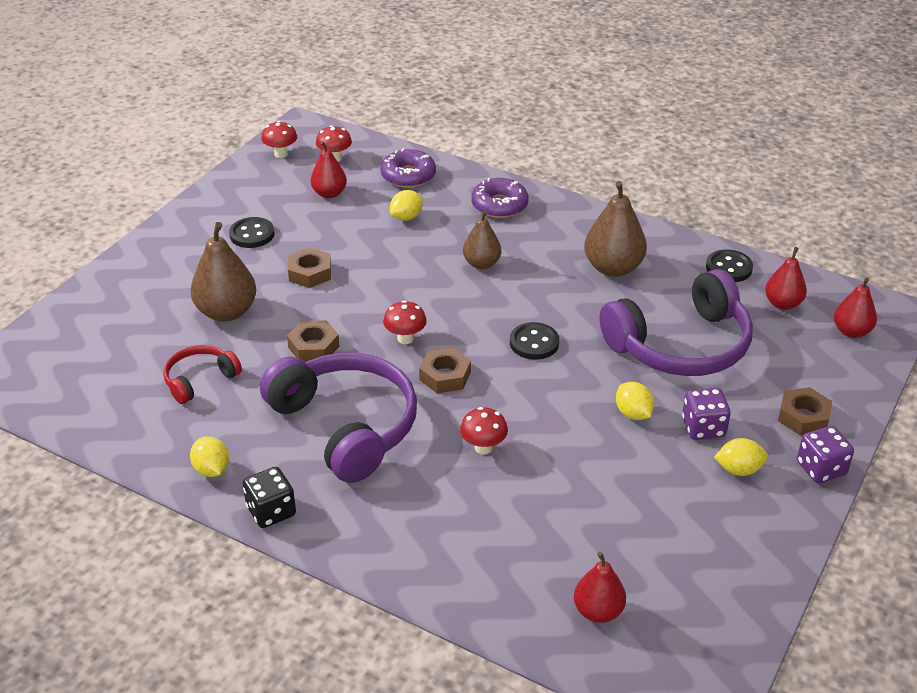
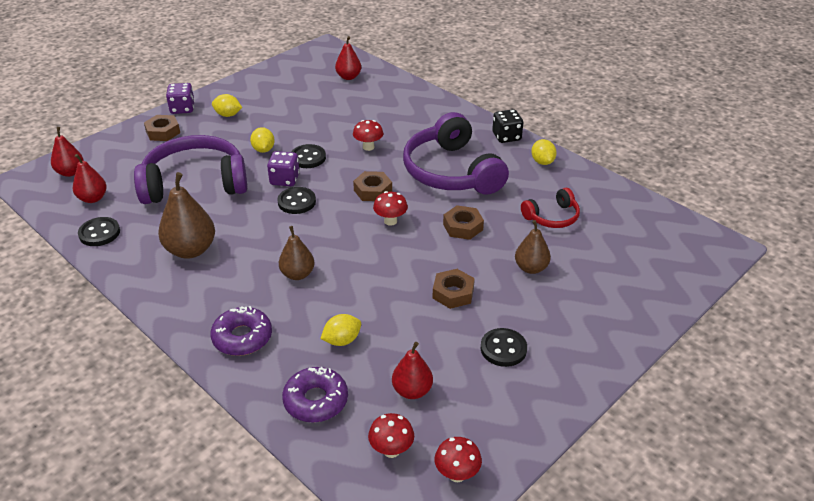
camera: 165 degrees left, 0 degrees up
(226, 312) = (531, 268): brown pear -> brown pear, size x0.63
(561, 411) = (308, 158): none -> black button
(703, 427) = (228, 136): purple dice -> purple dice (284, 179)

